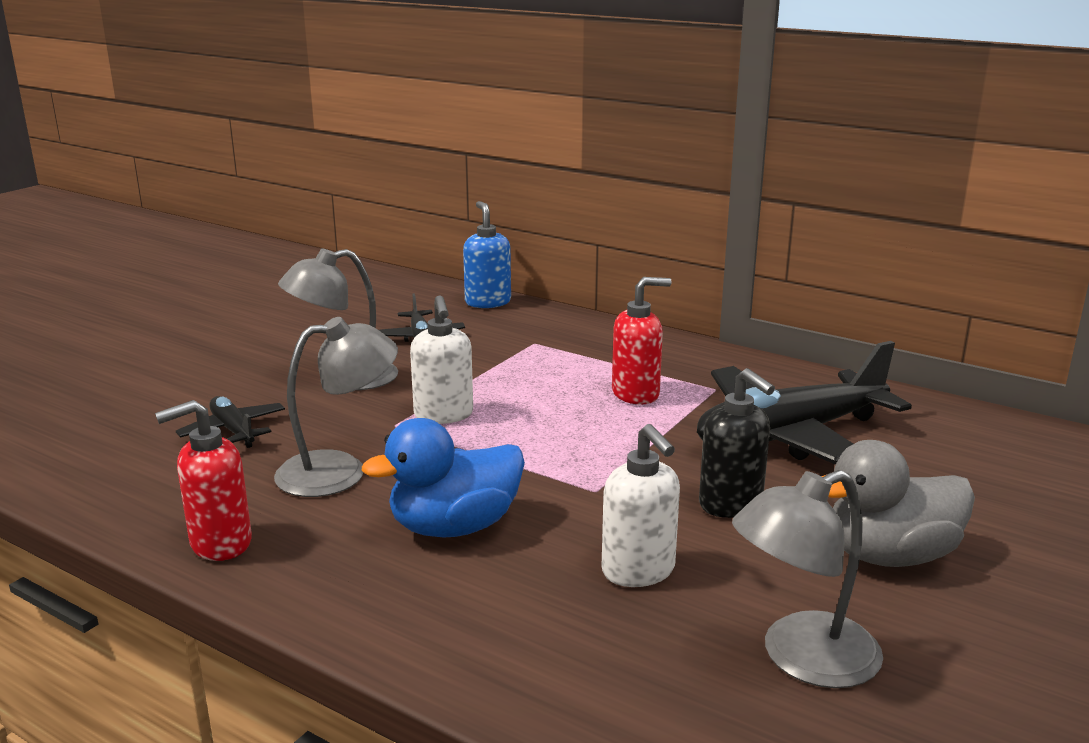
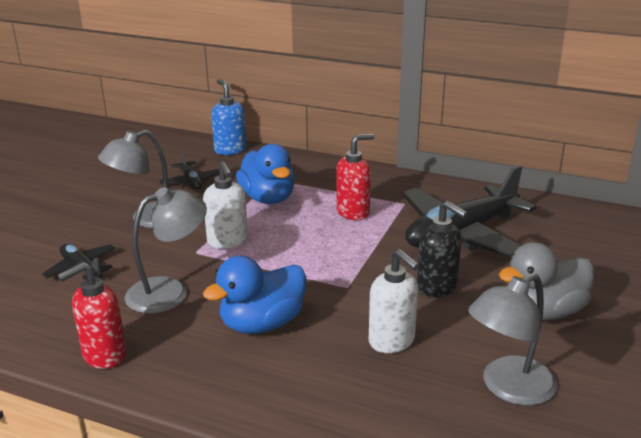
camera: 10 degrees left, 5 degrees up
(519, 366) = (268, 199): none -> blue duck

